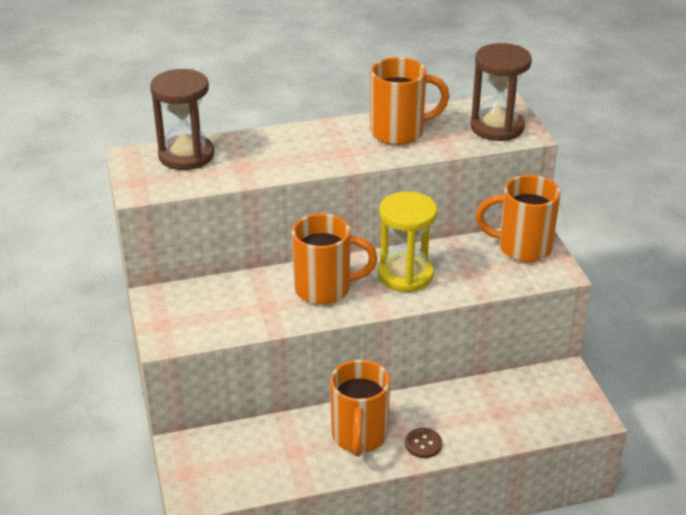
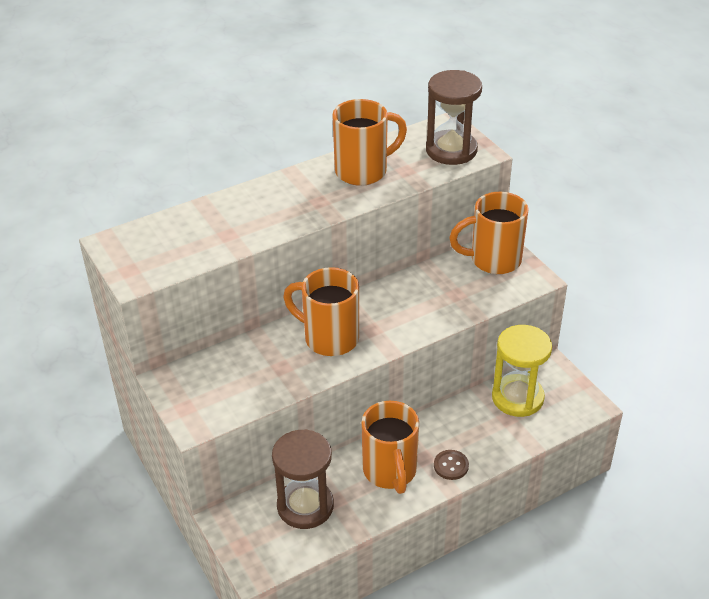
camera: 15 degrees left, 5 degrees up
(186, 155) = (166, 232): brown hourglass -> brown hourglass (305, 506)
(325, 289) = (329, 338): orange mug -> orange mug turned 135 degrees counterclockwise
(405, 275) = (398, 309): yellow hourglass -> yellow hourglass (517, 398)

